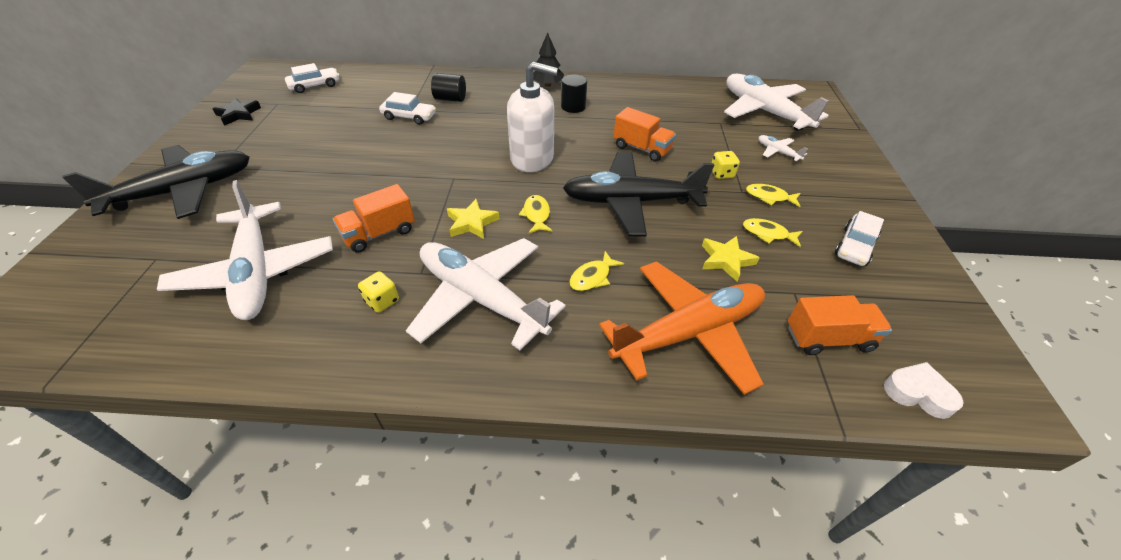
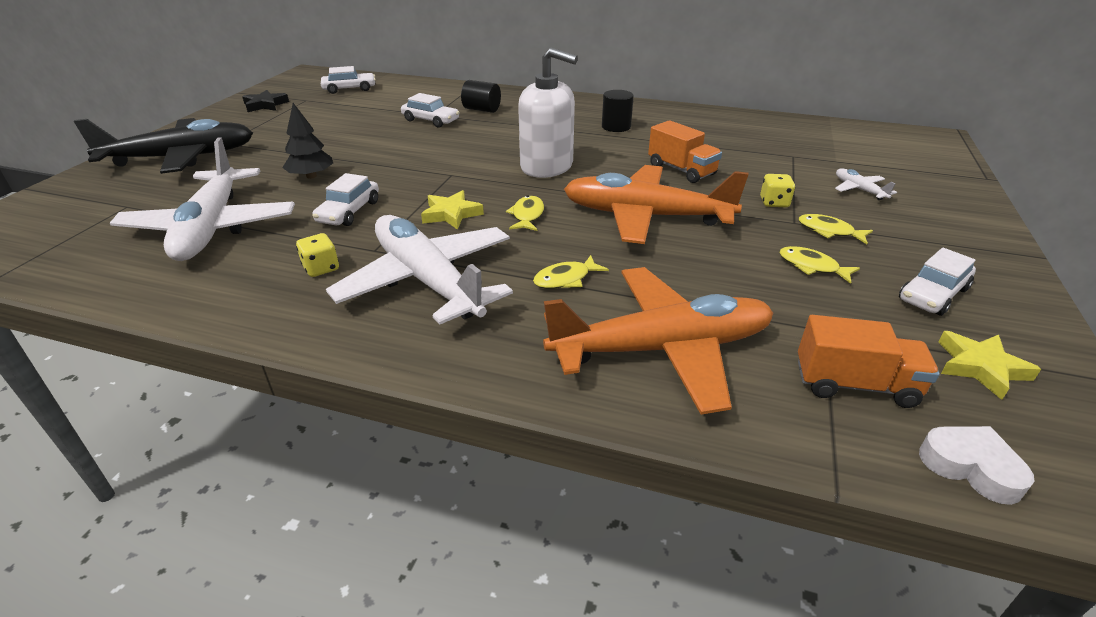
camera: 15 degrees right, 10 degrees down
(379, 233) = (349, 212): orange truck -> white car
(547, 85) = (595, 106): black tree -> black tree (311, 176)
(630, 202) = (645, 216): black plane -> orange plane
(726, 260) = (743, 285): yellow star -> yellow star (980, 367)
(764, 111) = (856, 150): white plane -> none

